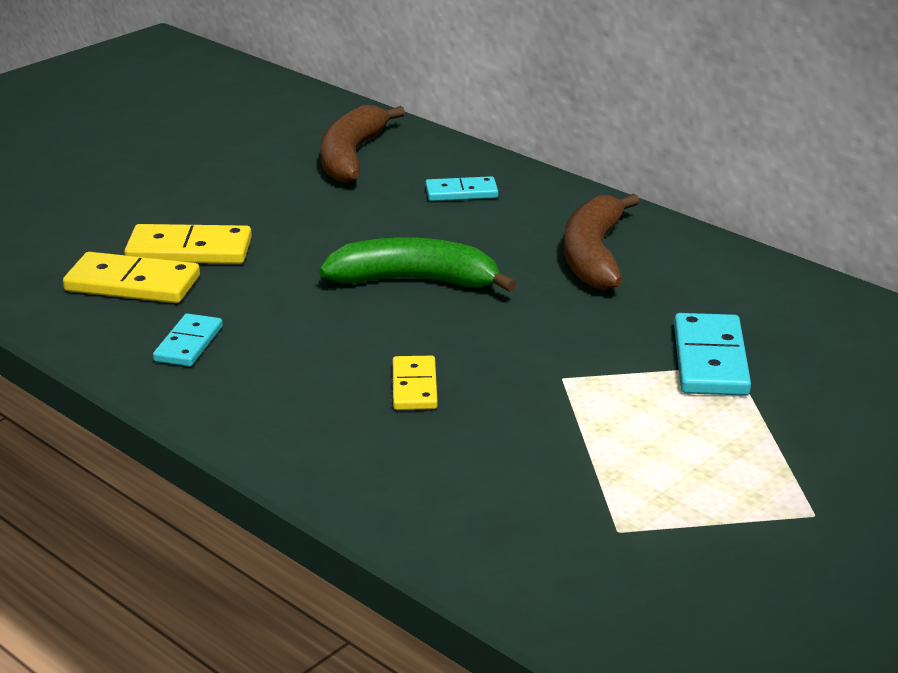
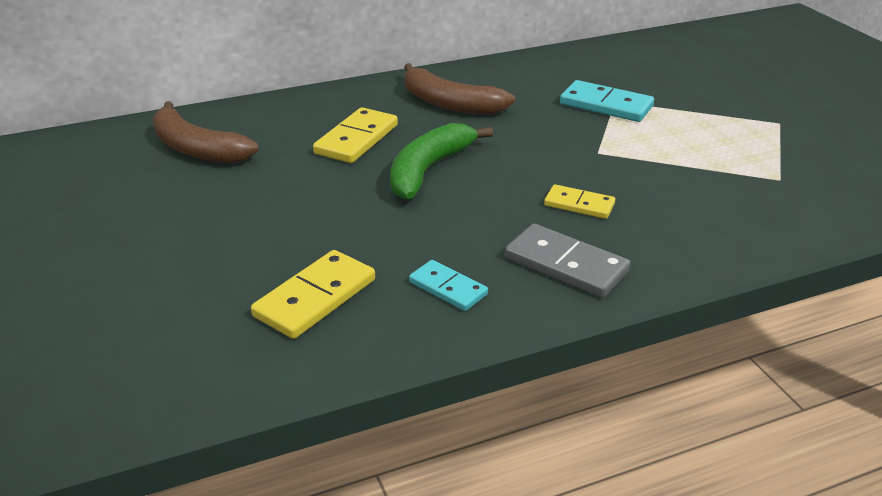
camera: 65 degrees left, 5 degrees up
(189, 250) = (281, 256): yellow domino -> yellow domino (356, 139)
(276, 401) = (566, 264): none -> grey domino
(461, 192) = (310, 122): turquoise domino -> none

